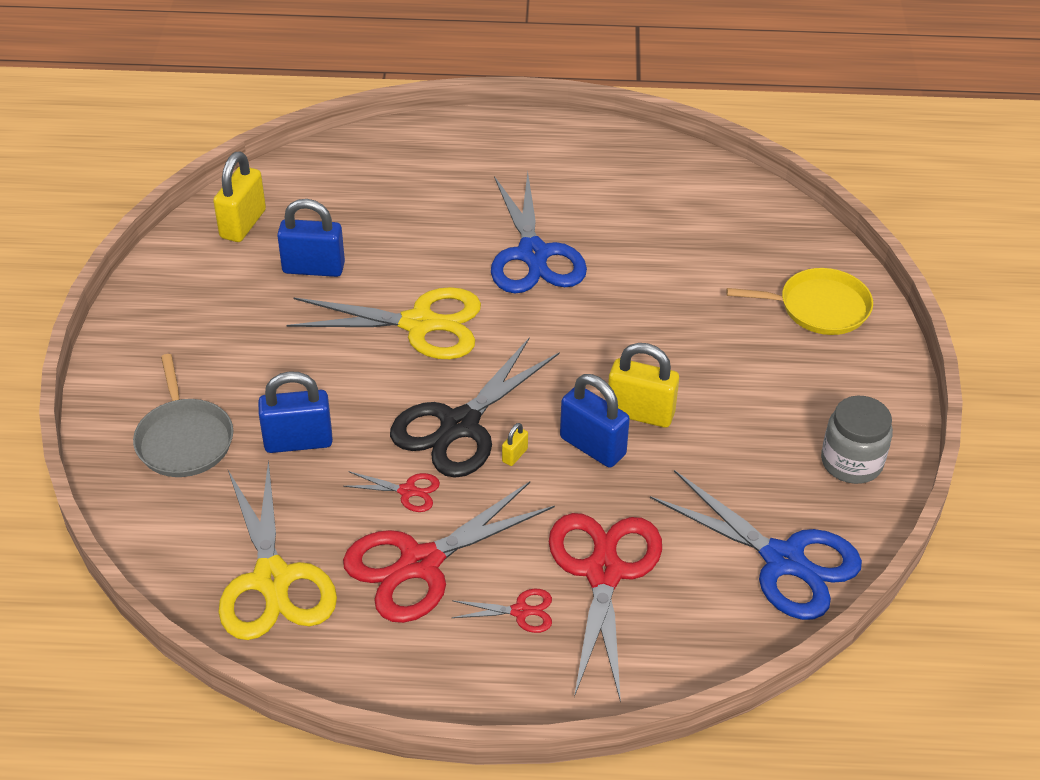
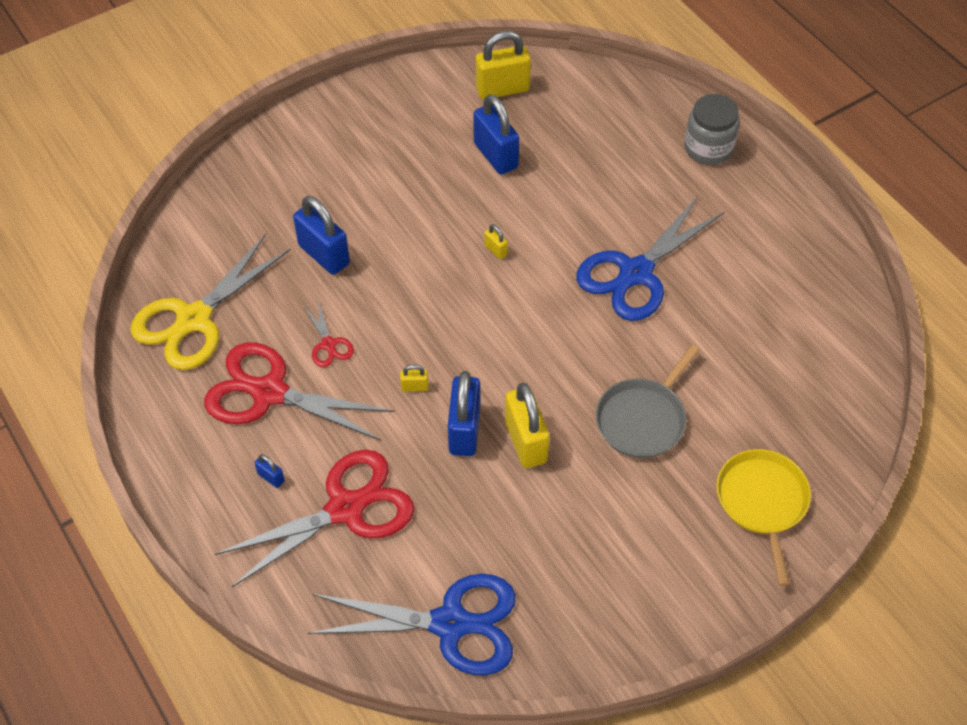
camera: 55 degrees right, 10 degrees up
(184, 439) = (275, 194): grey pan -> grey pan (643, 419)
(419, 324) = (495, 250): yellow scissors -> yellow padlock
(460, 425) = (416, 336): black scissors -> none
(520, 611) = (271, 477): red scissors -> blue padlock
(783, 560) = (450, 624): blue scissors -> blue scissors turned 90 degrees counterclockwise
(819, 307) = (762, 502): yellow pan -> yellow pan turned 150 degrees counterclockwise
(851, 462) = (597, 620): grey jar -> grey jar (708, 148)

